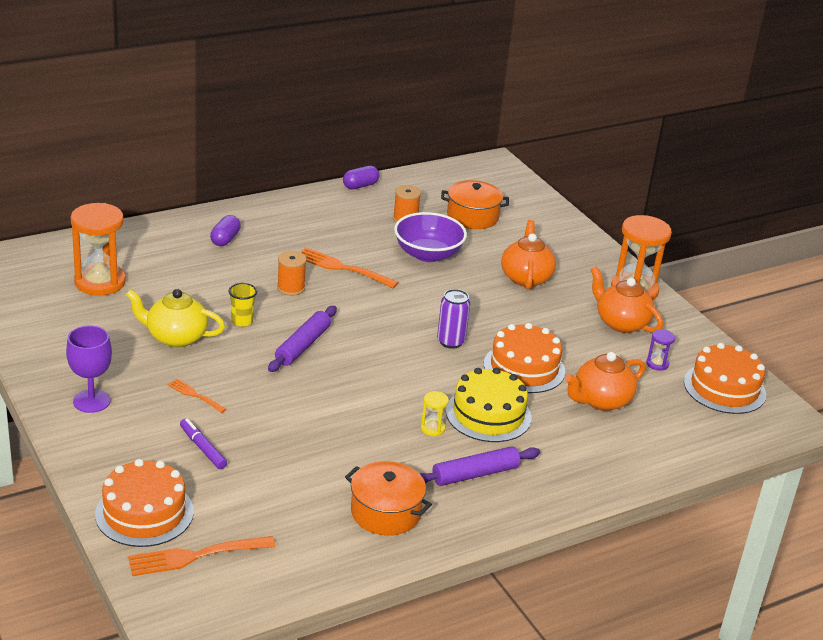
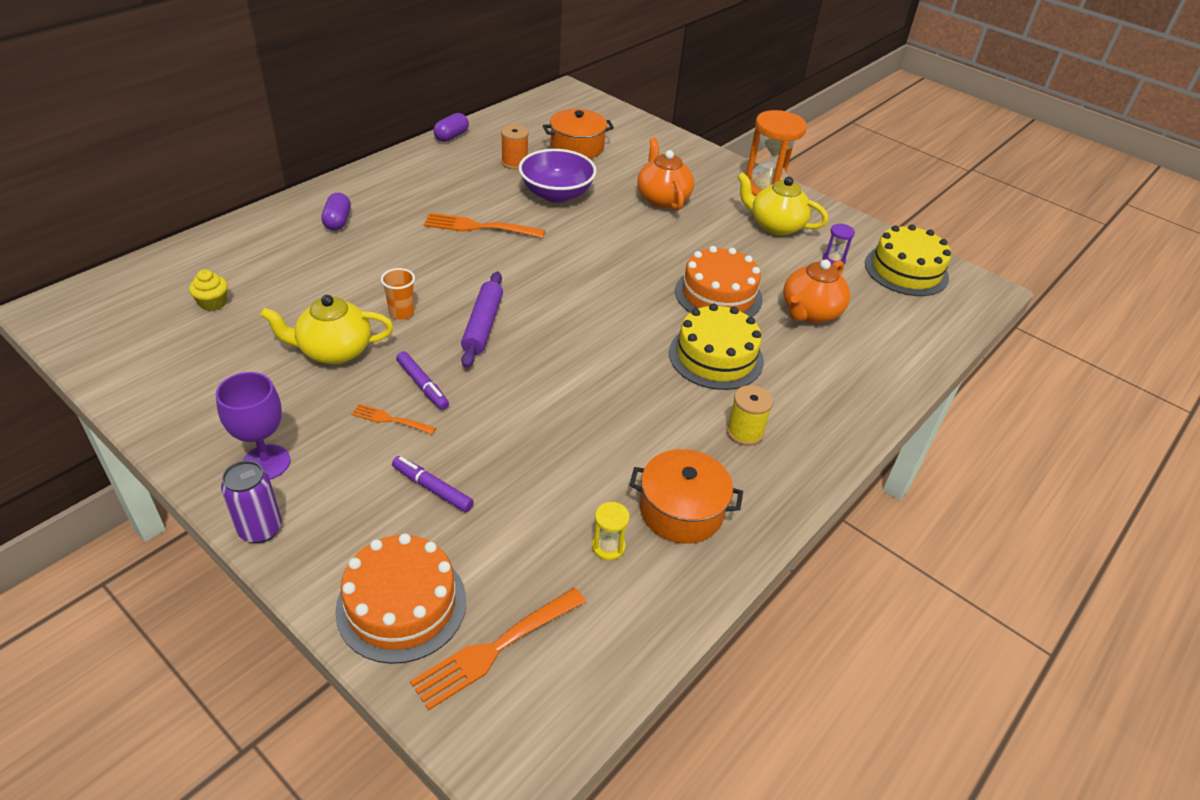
camera: 20 degrees left, 10 degrees up
(100, 282) = (213, 303): orange hourglass -> yellow cupcake
(231, 377) = (422, 385): none -> purple marker
(242, 321) = (401, 312): yellow cup -> orange cup
(291, 288) = (436, 261): orange spool -> none
(432, 428) = (670, 389): yellow hourglass -> yellow hourglass (608, 547)
(450, 342) = (632, 283): purple can -> purple can (260, 529)
(475, 474) = (744, 432): purple rolling pin -> yellow spool
(621, 323) = (775, 225): orange teapot -> yellow teapot
(724, 388) = (906, 270): orange cake -> yellow cake

